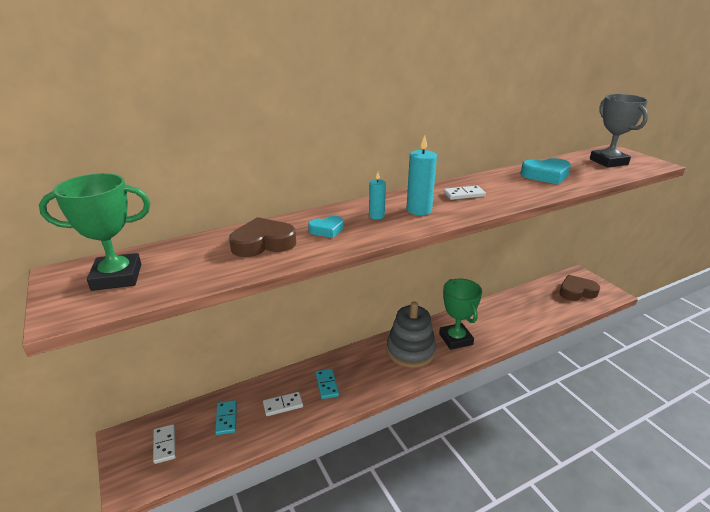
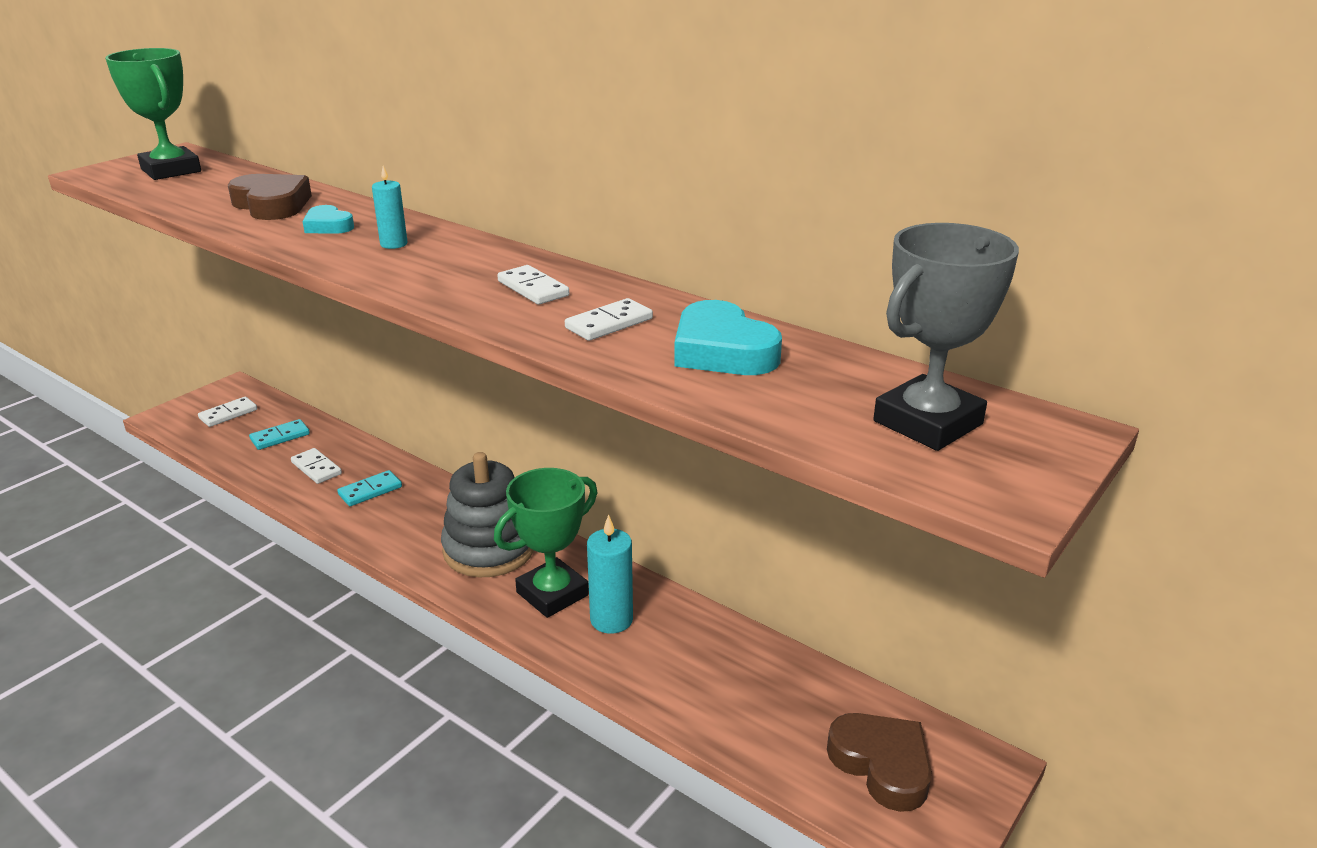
camera: 65 degrees right, 0 degrees up
(419, 210) = (435, 266): turquoise candle -> turquoise candle (611, 619)
(512, 187) = (609, 323): none -> white domino

